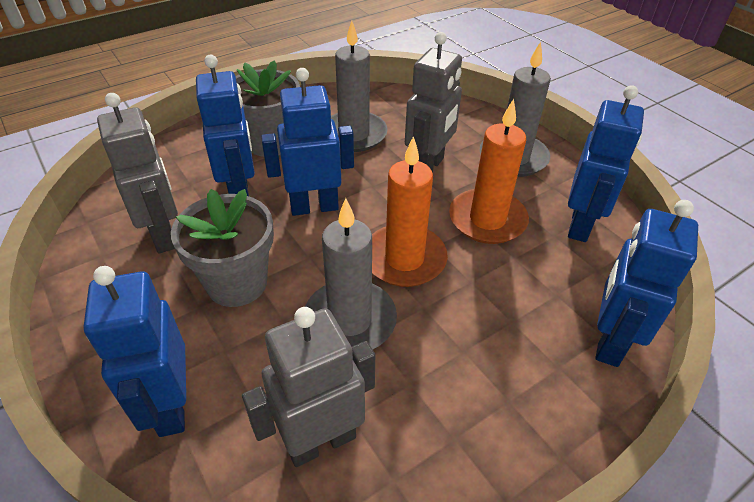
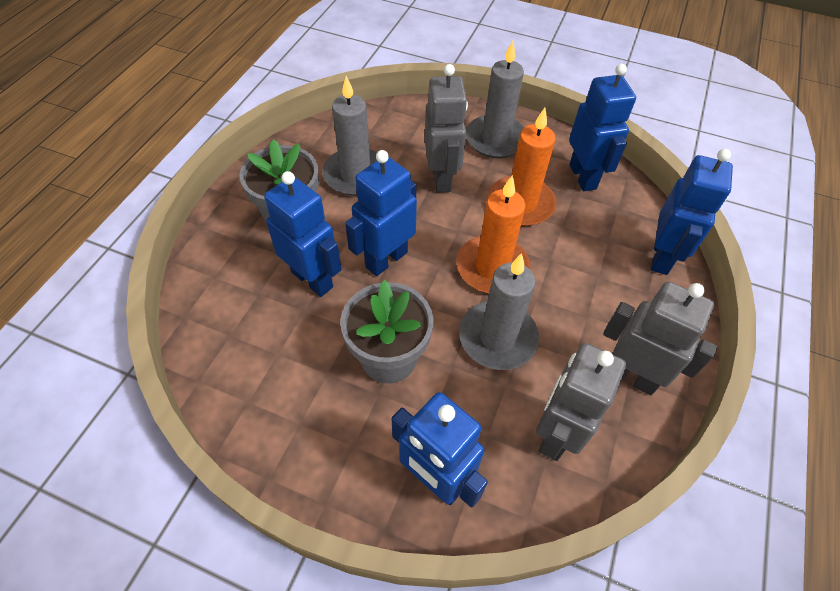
camera: 35 degrees left, 10 degrees up
(164, 235) = (285, 352): grey robot -> grey robot (630, 376)
(609, 341) = (661, 257): blue robot -> blue robot turned 150 degrees counterclockwise

